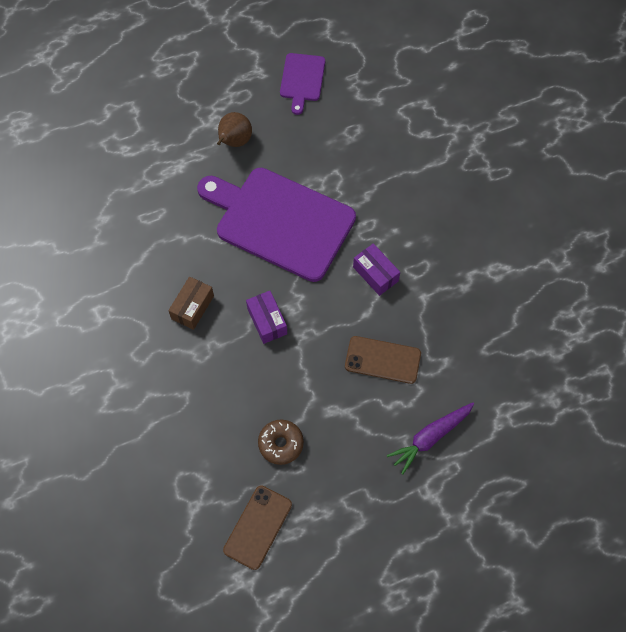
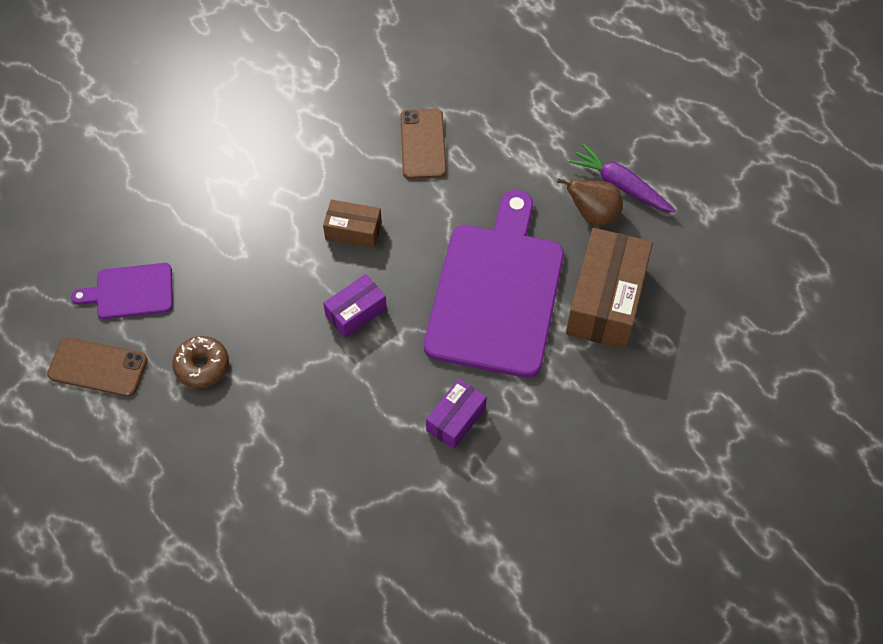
camera: 75 degrees right, 5 degrees down
(302, 80) = (717, 265): purple cutting board -> purple cutting board (131, 291)
(308, 154) = (606, 301): none -> brown box
(382, 360) = (337, 455): brown phone -> brown phone (423, 144)
(430, 438) = (243, 535): purple carrot -> purple carrot (620, 185)

